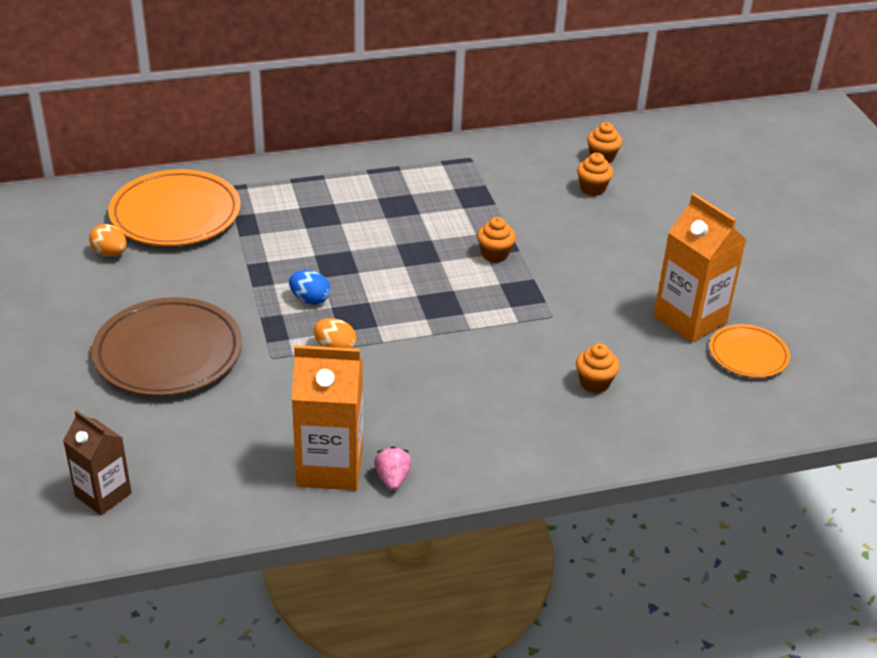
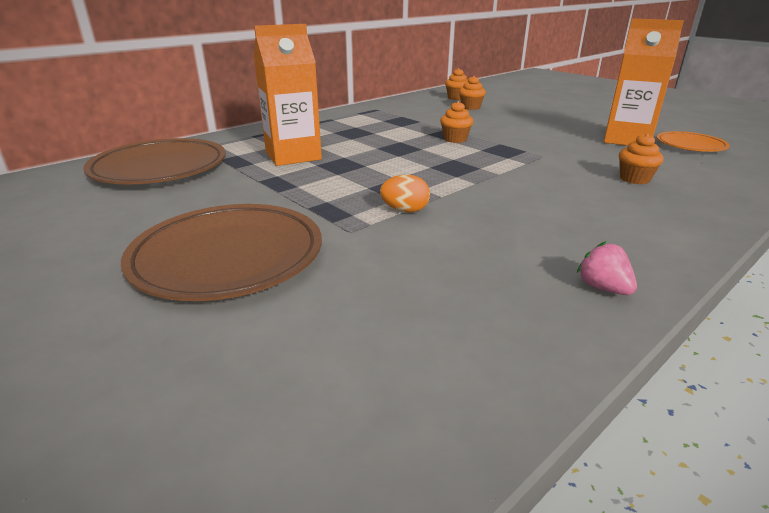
camera: 25 degrees left, 10 degrees down
(103, 494) = (251, 458): brown carton -> none
(110, 253) = (101, 203): orange egg -> none
(175, 214) = (160, 168): orange plate -> brown plate
(310, 299) = (342, 188): blue egg -> none
(330, 467) = (527, 300): orange carton -> orange carton (293, 156)

